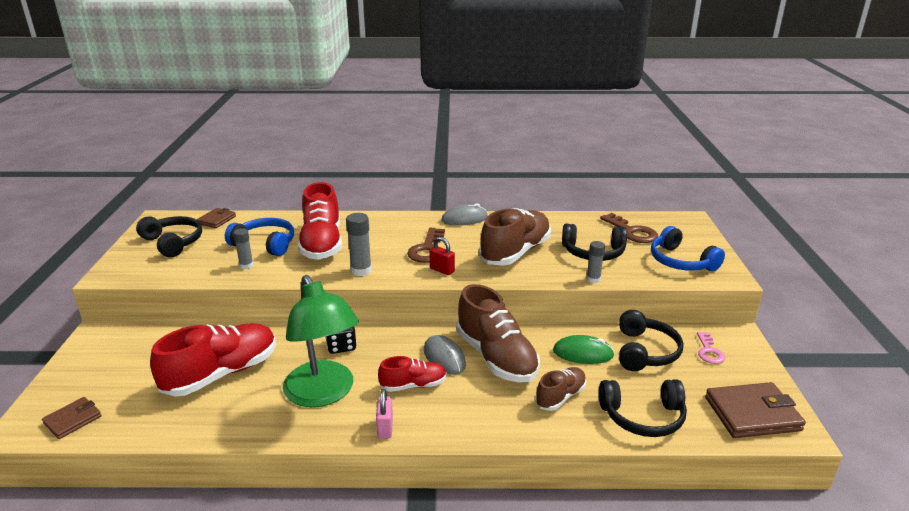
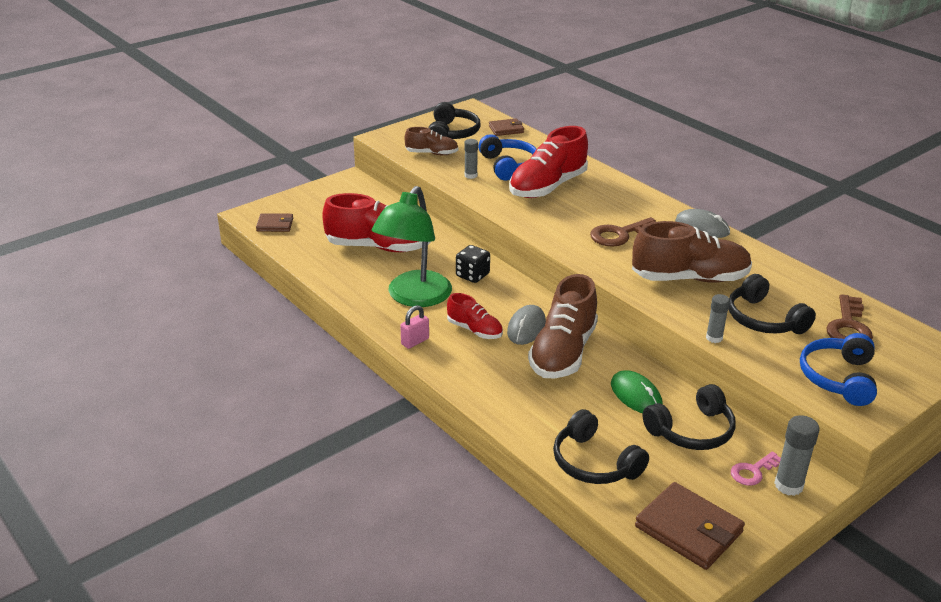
camera: 50 degrees right, 5 degrees up
(361, 270) = (540, 222): grey glue stick -> grey glue stick (788, 485)
(442, 270) = (600, 256): red padlock -> none
(560, 397) = (559, 407): brown shoe -> brown shoe (432, 153)

